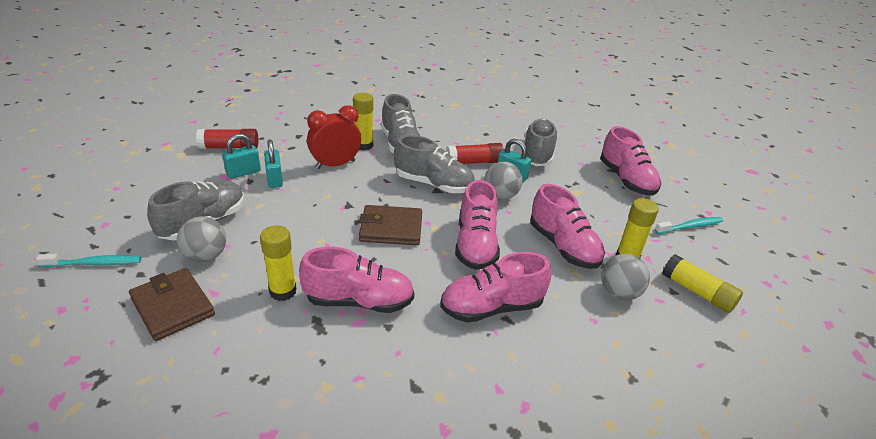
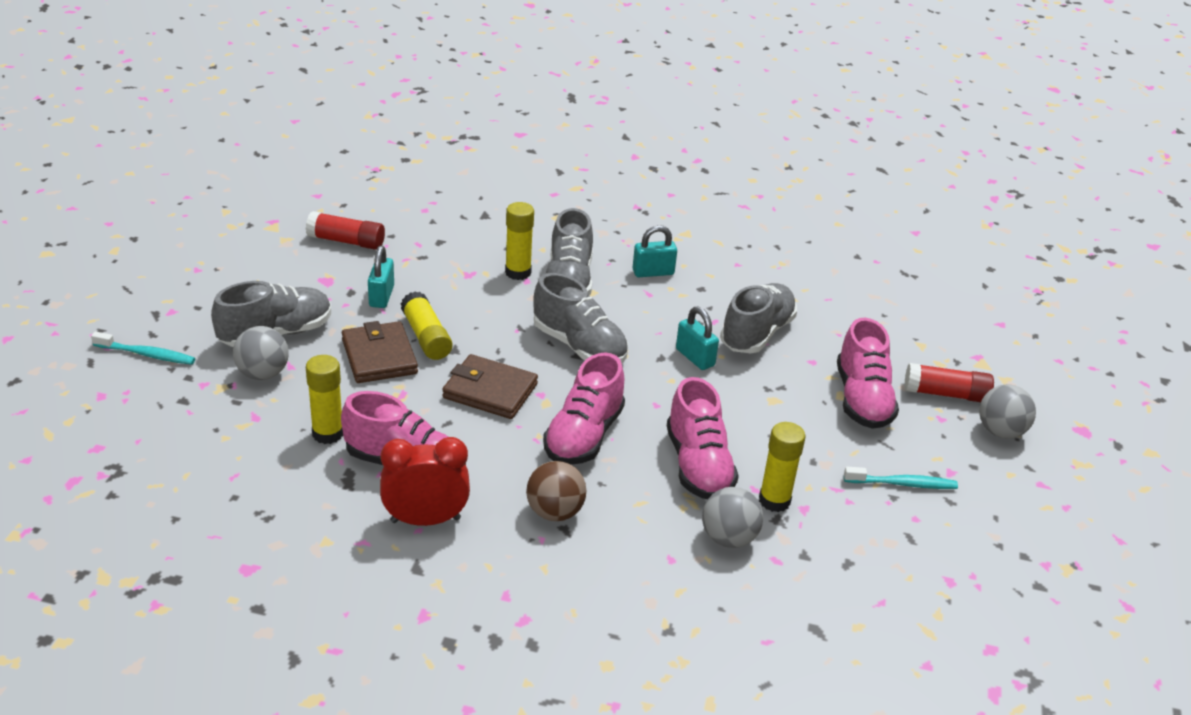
camera: 20 degrees right, 0 degrees up
(173, 306) = (208, 420): brown wallet -> brown wallet (379, 356)
(243, 172) = (348, 279): turquoise padlock -> turquoise padlock (653, 272)
(335, 164) = (466, 292): red clock -> red clock (425, 520)
(474, 162) = (655, 327): red glue stick -> red glue stick (946, 394)
(492, 307) = (555, 512): pink shoe -> brown ball
(500, 195) = (660, 381): grey ball -> grey ball (1000, 431)
(697, 292) = (837, 565): yellow glue stick -> yellow glue stick (426, 337)

